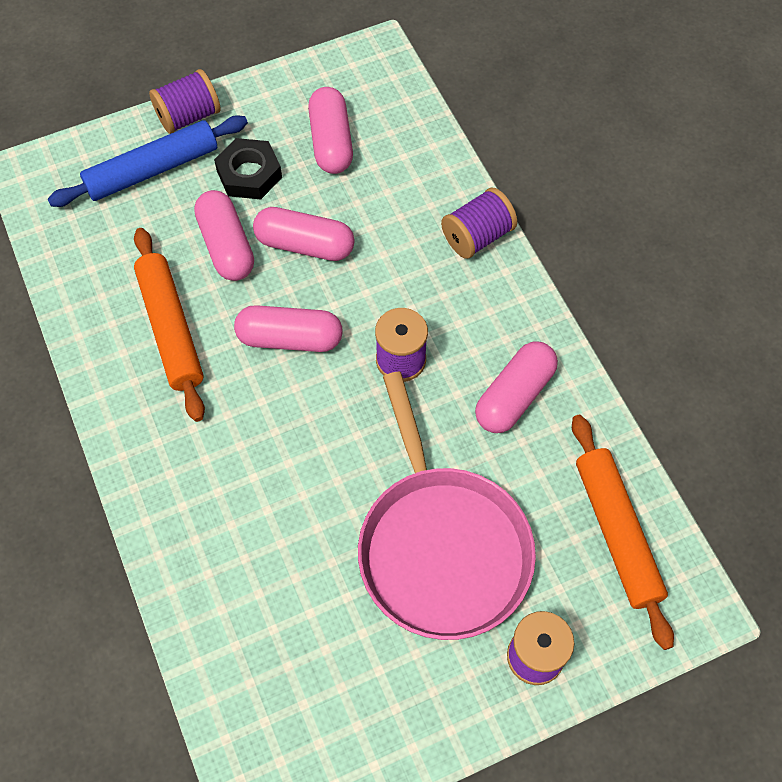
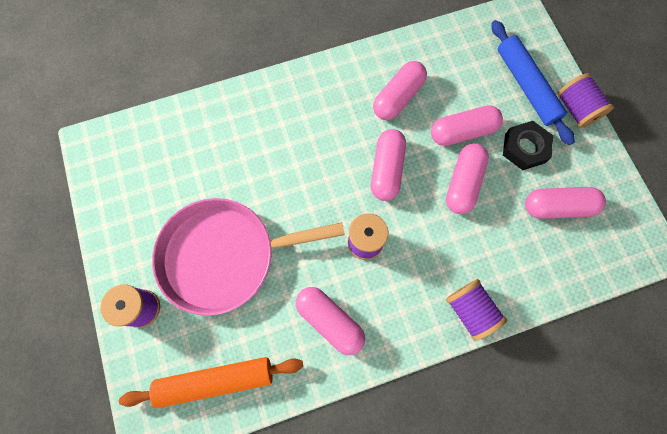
camera: 95 degrees right, 10 degrees up
(171, 329) = (398, 98): orange rolling pin -> pink capsule

